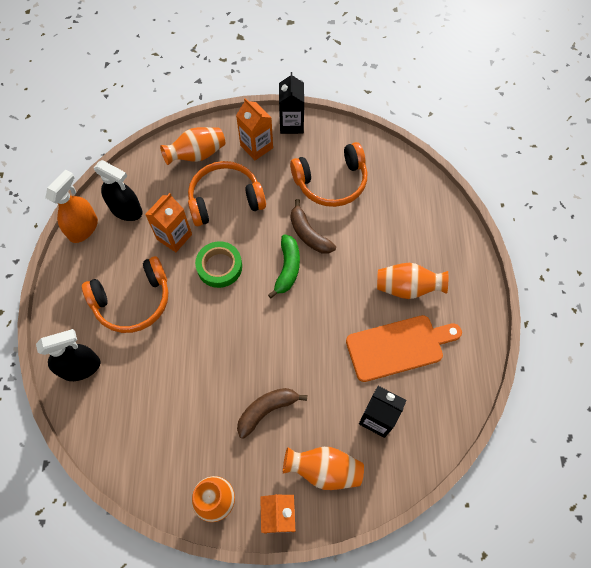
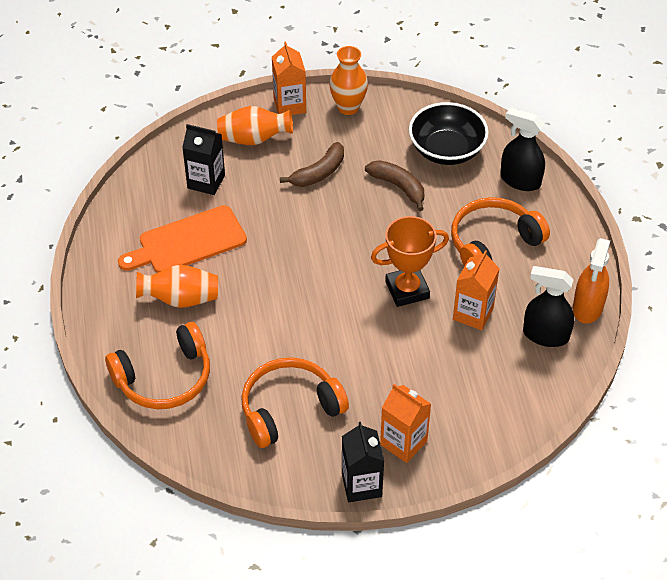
camera: 170 degrees right, 15 degrees down
(81, 367) = (520, 180): black spray bottle -> black spray bottle turned 60 degrees clockwise
(135, 419) = (446, 150): none -> black bowl
(197, 155) = (482, 419): orange vase -> none
(219, 267) = (407, 290): green tape -> orange trophy
(225, 199) = (425, 366): orange headphones -> orange headphones (164, 378)
(287, 268) = (326, 299): green banana -> none
(308, 234) = (308, 340): brown banana -> brown banana (398, 187)

